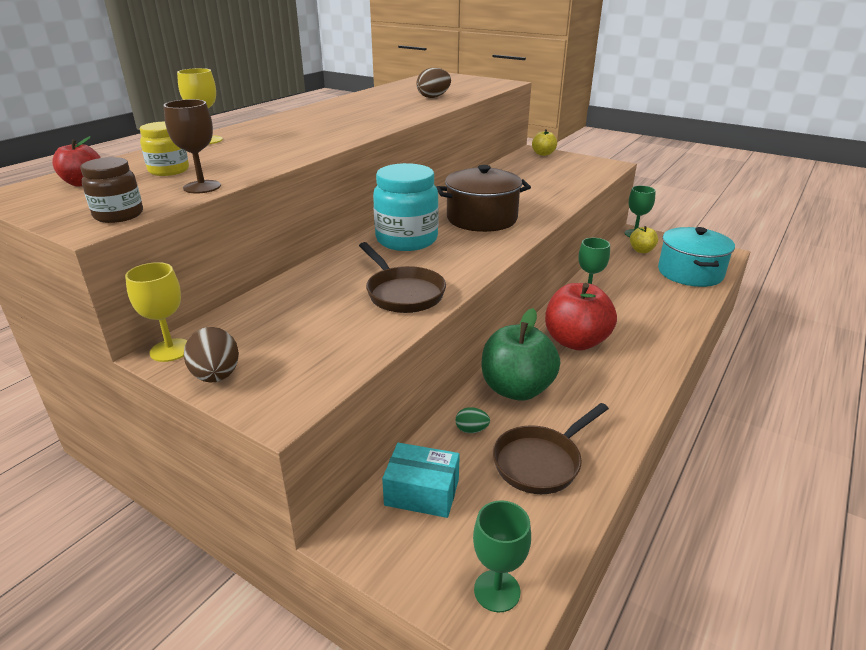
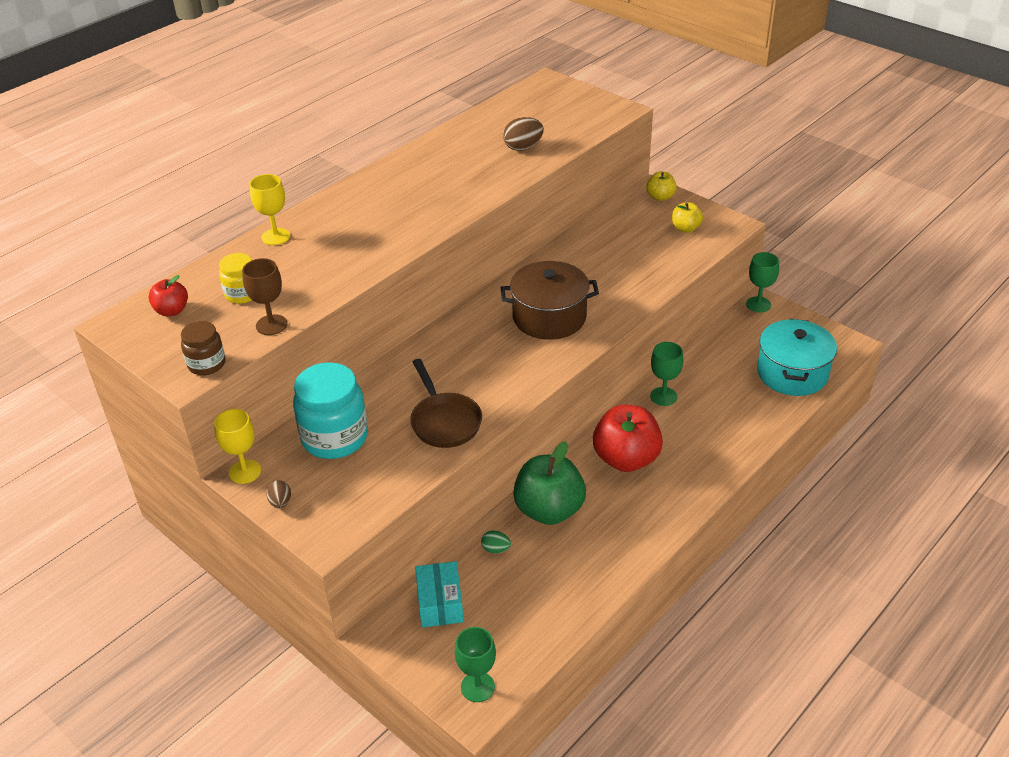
camera: 10 degrees right, 10 degrees up
(216, 376) = (280, 502): brown egg -> brown egg, size x0.60
(406, 240) = (464, 346): turquoise jar -> turquoise jar (335, 438)
(422, 492) = (440, 603): turquoise box -> turquoise box turned 60 degrees clockwise
(541, 462) = (546, 586): brown pan -> none
(641, 250) = (753, 333): yellow apple -> yellow apple (685, 228)

